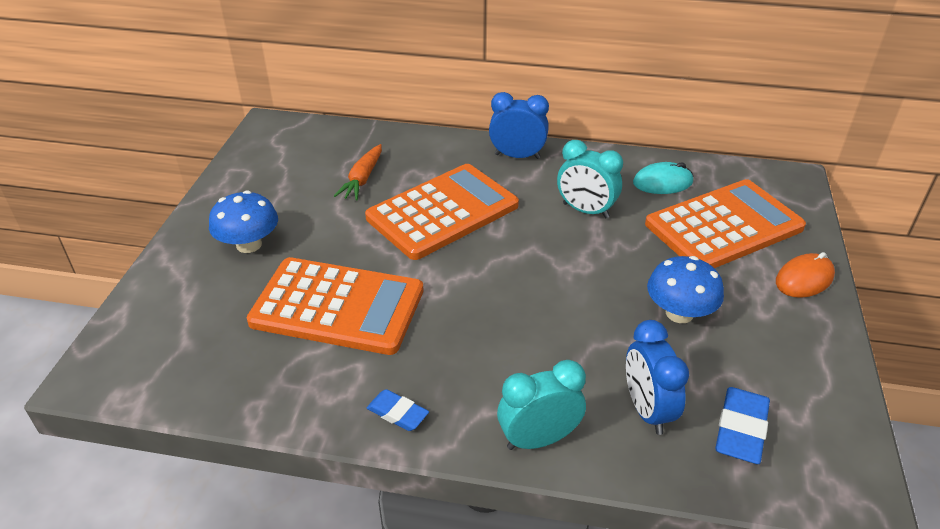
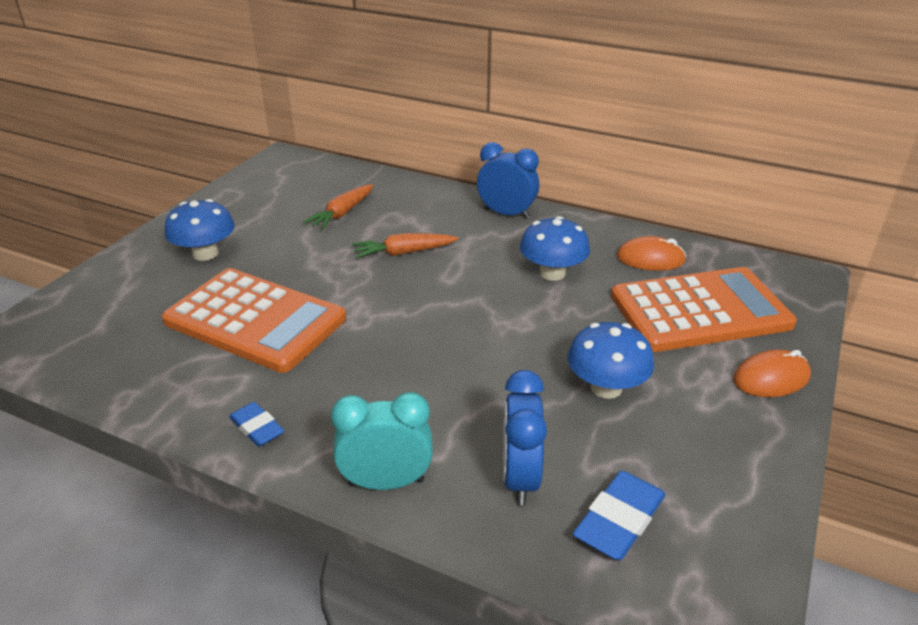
camera: 15 degrees right, 5 degrees down
(442, 212) = (404, 252): orange calculator -> orange carrot
(585, 210) = (552, 273): turquoise clock -> blue mushroom
(662, 182) = (650, 259): turquoise mouse -> orange mouse

